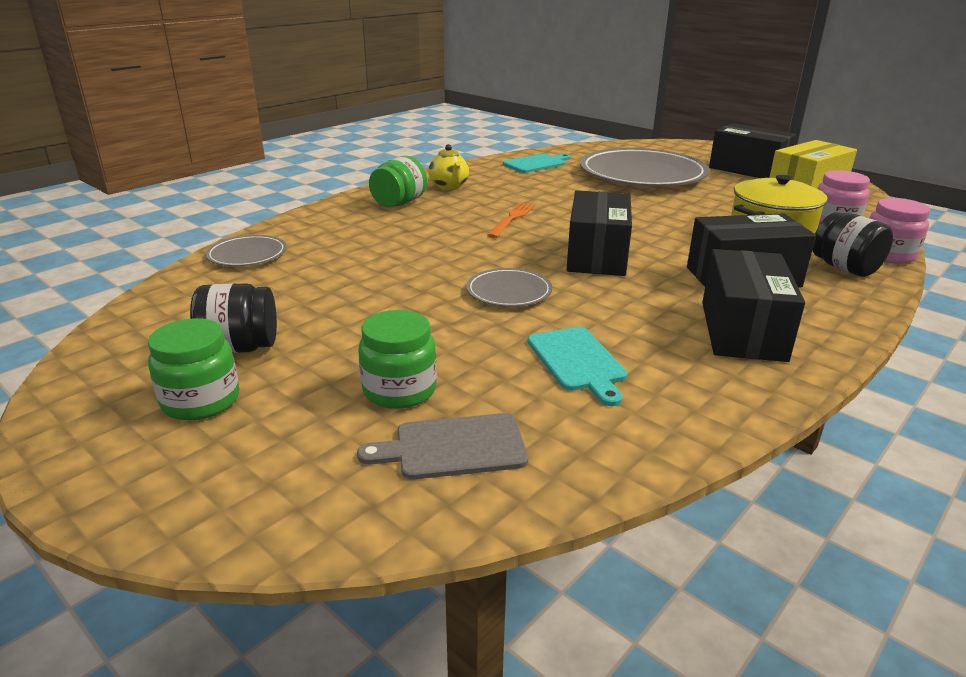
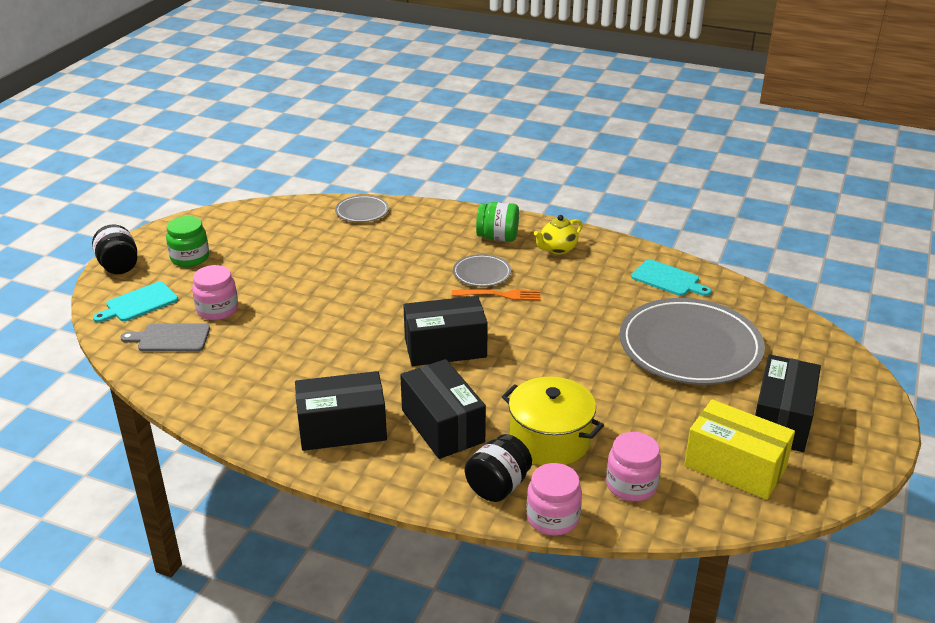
camera: 70 degrees right, 5 degrees up
(240, 348) = (243, 250): black jar -> black jar (119, 266)
(399, 390) = (217, 310): green jar -> pink jar
(453, 447) = (170, 338): grey cutting board -> grey cutting board turned 60 degrees counterclockwise
(509, 292) = (357, 320): grey plate -> grey plate (482, 273)
(577, 361) = (270, 363): turquoise cutting board -> turquoise cutting board (139, 303)

